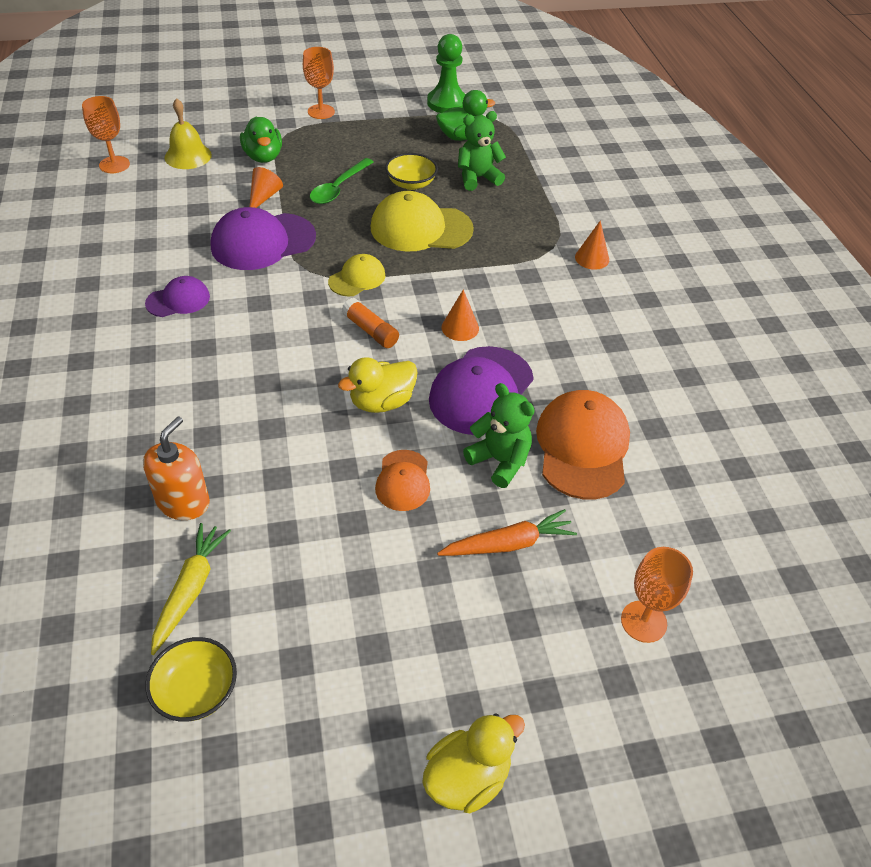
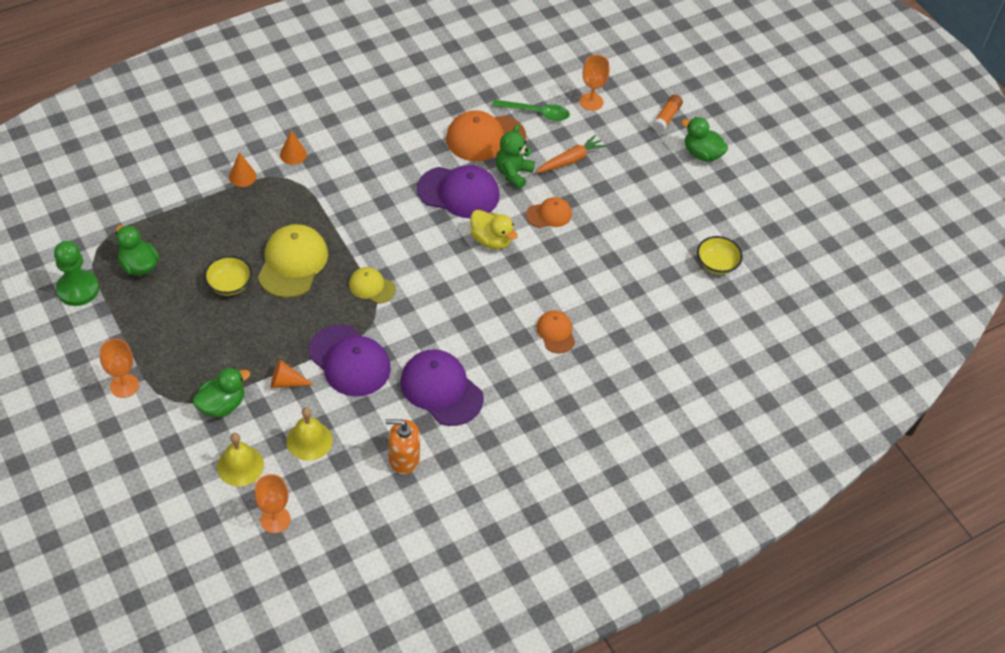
camera: 110 degrees left, 5 degrees up
(178, 300) = (441, 389): purple cap -> purple cap, size x1.79
(183, 502) = (614, 313): orange soap dispenser -> orange soap dispenser (404, 459)
(184, 198) = (309, 440): none -> yellow bell
(190, 425) = (556, 333): none -> orange cap
(190, 590) = (666, 287): yellow carrot -> none
(338, 188) = (254, 333): green spoon -> green spoon (536, 113)
(370, 331) = (426, 263): orange glue stick -> orange glue stick (666, 118)
(420, 228) = (293, 263): yellow cap -> yellow cap turned 150 degrees counterclockwise
(460, 328) = (402, 215): orange cone -> orange cone (242, 176)
(467, 777) = (702, 154): yellow duck -> green duck
(477, 178) = (205, 241): green teddy bear -> none
(508, 544) = (570, 160): orange carrot -> orange carrot turned 90 degrees clockwise

